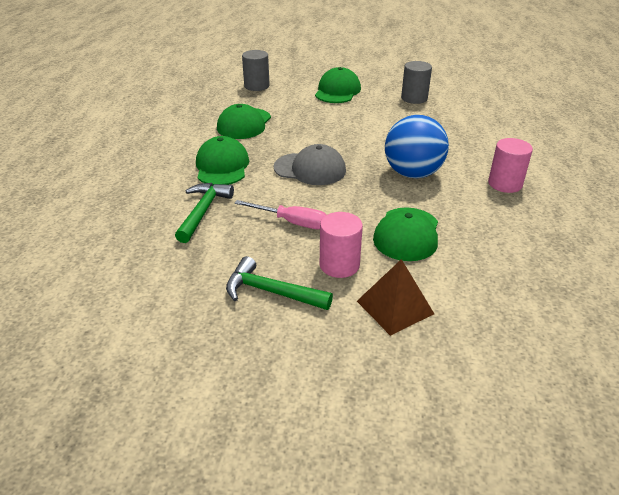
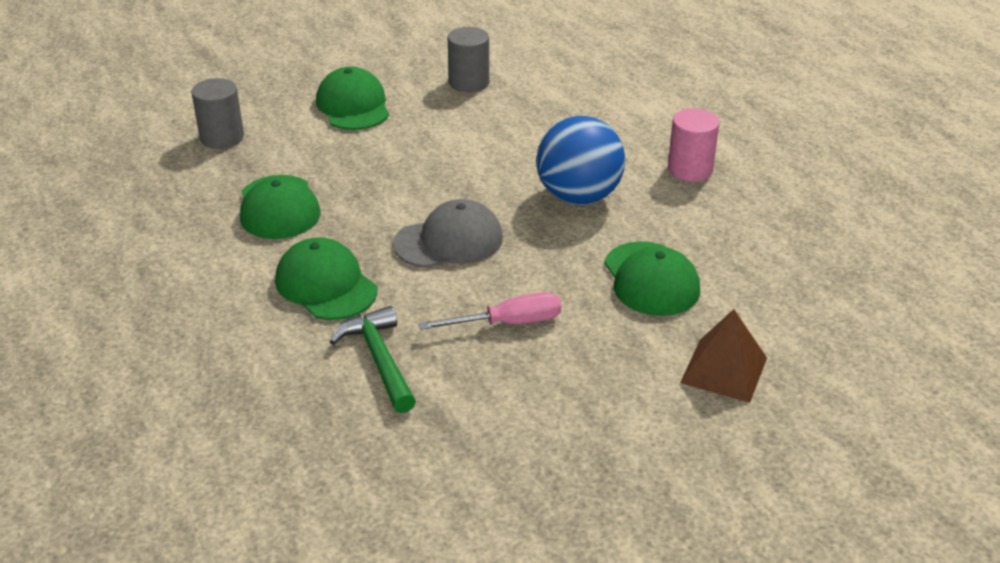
camera: 35 degrees left, 0 degrees up
(271, 292) = (581, 418): green hammer -> none
(339, 265) = (619, 350): pink cylinder -> none

